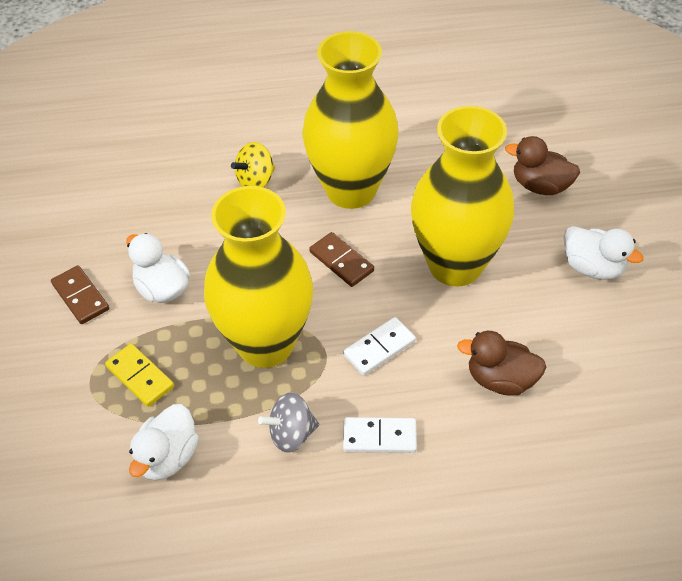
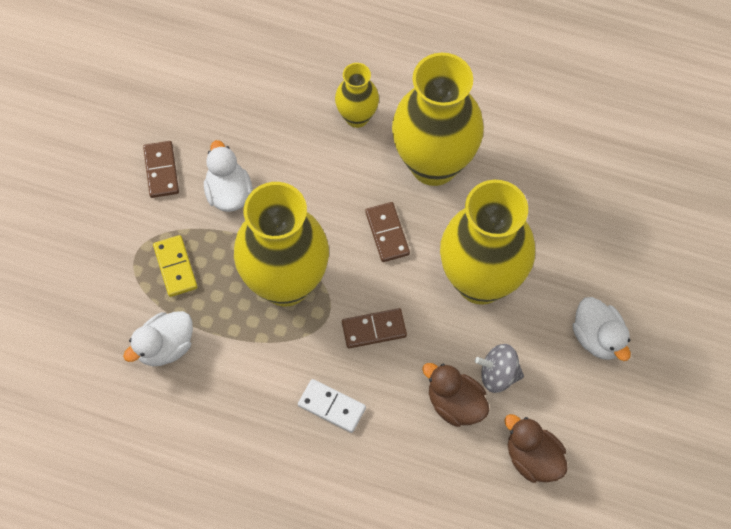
camera: 25 degrees right, 15 degrees up
(255, 180) = (357, 117): yellow spinning top -> yellow vase
(291, 434) = (266, 372): grey spinning top -> grey spinning top (498, 374)
(379, 348) = (374, 329): white domino -> brown domino
(540, 186) = (604, 235): brown duck -> brown duck (533, 458)

